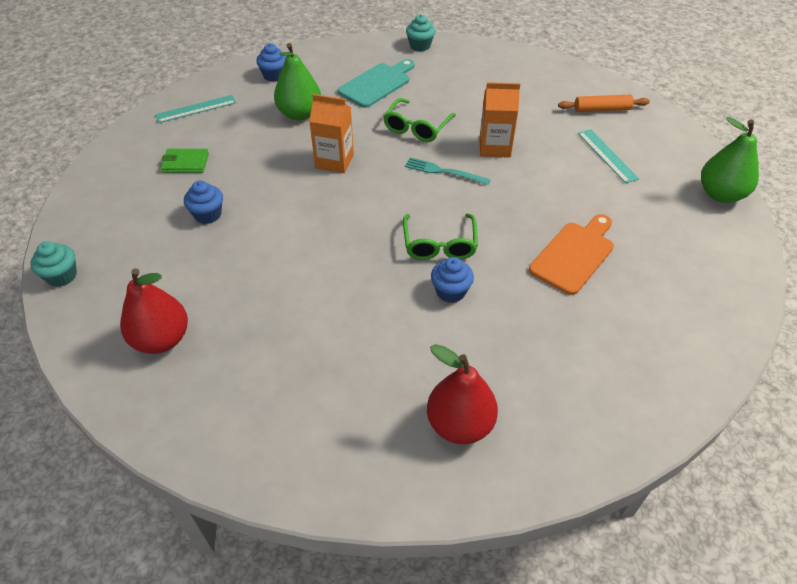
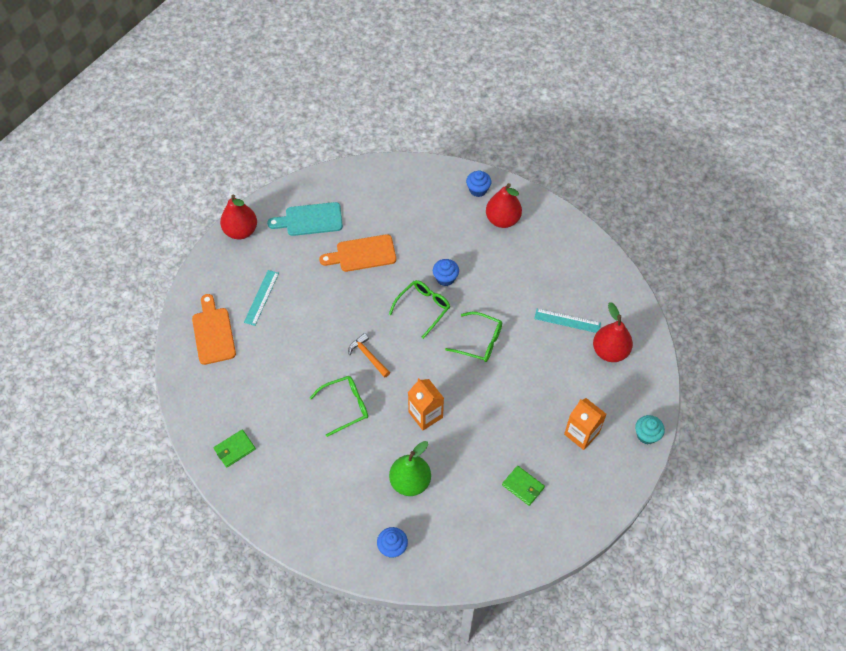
camera: 140 degrees left, 10 degrees up
(196, 109) = (480, 547): turquoise ruler -> turquoise ruler (567, 321)
(208, 214) = (536, 425): blue cupcake -> blue cupcake (478, 190)
(340, 251) = (479, 341): none -> green glasses
(377, 84) = (327, 474): turquoise cutting board -> turquoise cutting board (310, 220)
(420, 46) = (249, 498): turquoise cupcake -> none
(444, 171) = (368, 356): turquoise fork -> orange hammer
(469, 61) = (234, 449): none -> green wallet
(494, 147) = (317, 352): orange carton -> orange carton (581, 434)
(602, 109) = (213, 333): orange rolling pin -> orange cutting board
(720, 194) = (241, 231): green pear -> red pear

